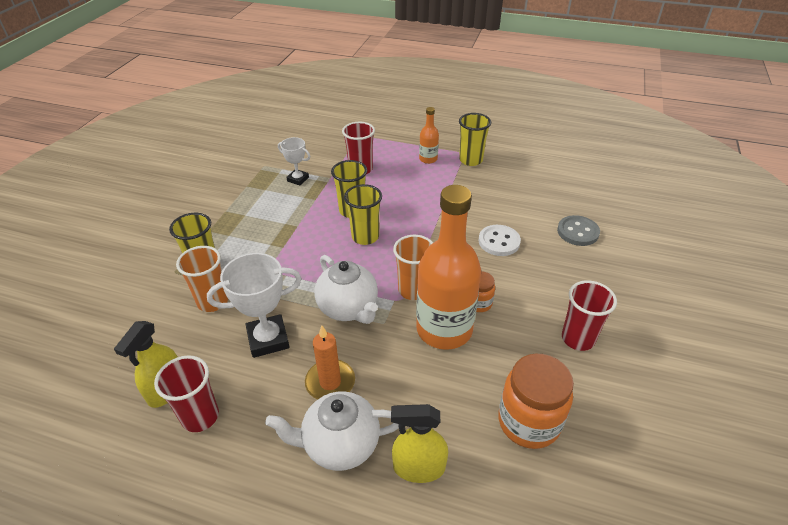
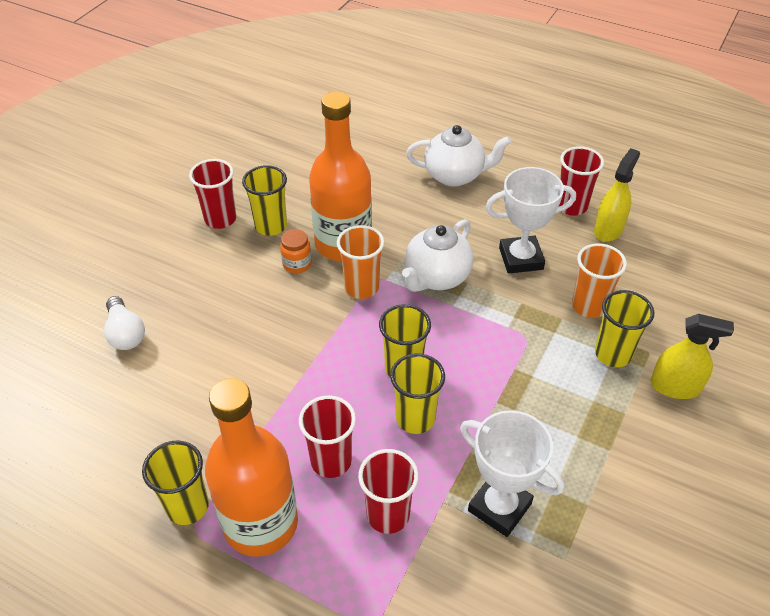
camera: 170 degrees left, 5 degrees up
(298, 179) = (499, 507): white trophy -> white trophy, size x1.69
(330, 382) = (460, 216): orange candle -> none
(349, 308) = (436, 277): white teapot -> white teapot turned 120 degrees counterclockwise
(399, 186) = (331, 461): none -> red cup
(419, 467) = (398, 156): yellow spray bottle -> yellow spray bottle (675, 386)
(428, 159) = (261, 523): orange bottle -> orange bottle, size x2.20
(499, 242) = (233, 334): white button -> none
(523, 338) = (271, 226): none -> yellow cup
(528, 422) = (303, 170): orange jar -> none
(577, 232) = (125, 333): grey button -> white light bulb

